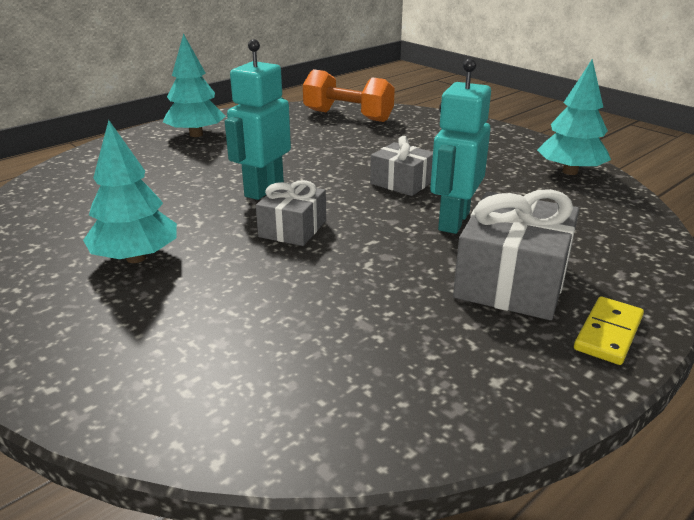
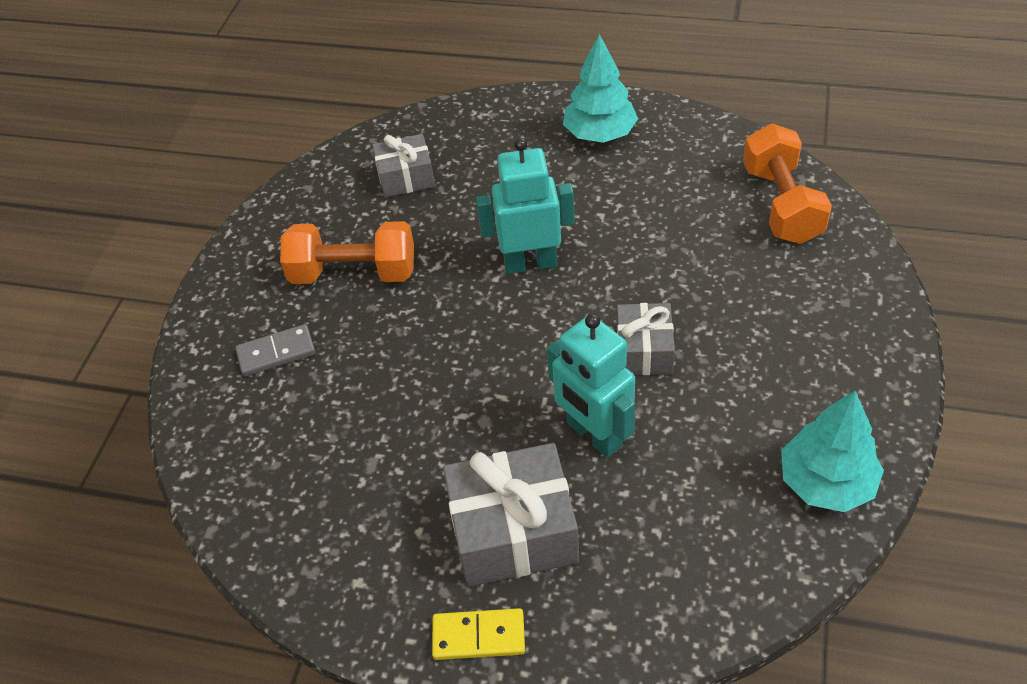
camera: 60 degrees right, 20 degrees up
(136, 258) = (354, 273): turquoise tree -> orange dumbbell
(152, 332) = (276, 352): none -> grey domino
(292, 229) = (476, 331): grey gift -> grey gift (406, 177)
(453, 221) = (593, 435): turquoise robot -> turquoise robot turned 120 degrees counterclockwise

